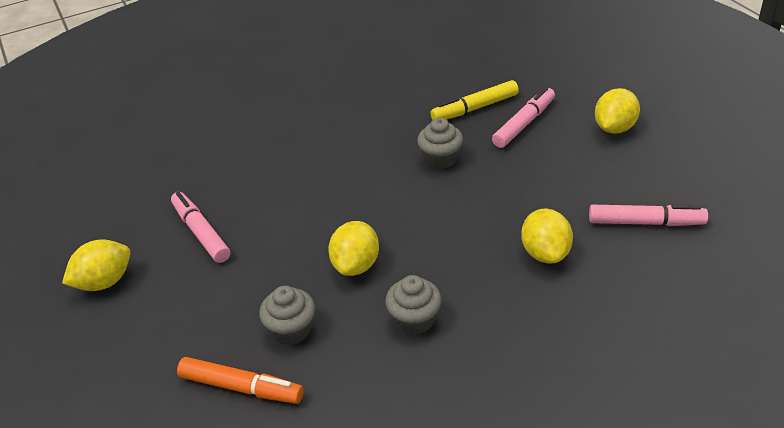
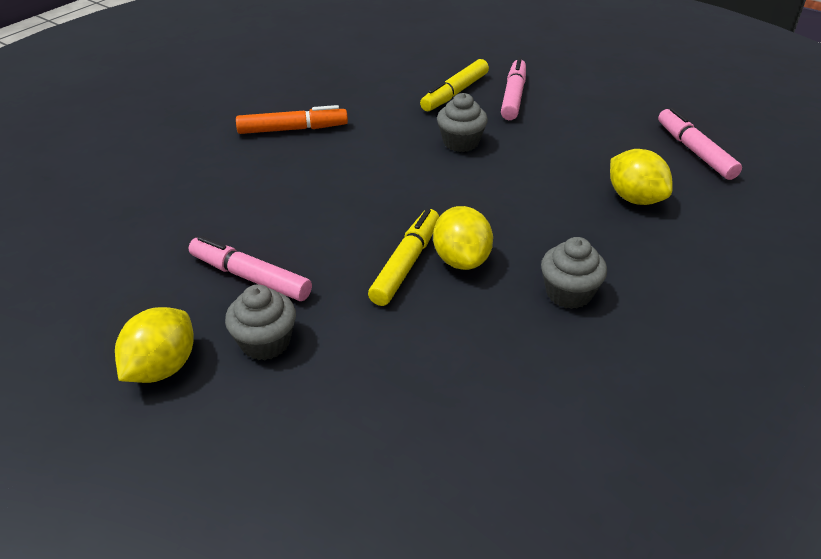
camera: 30 degrees left, 0 degrees up
(241, 387) = (442, 425): orange marker -> orange marker (293, 129)
(291, 330) = (447, 345): grey cupcake -> grey cupcake (265, 342)
(313, 255) = (406, 263): none -> yellow marker
(614, 128) = (596, 84): yellow lemon -> none
(646, 222) = (694, 151): pink marker -> pink marker turned 90 degrees counterclockwise

